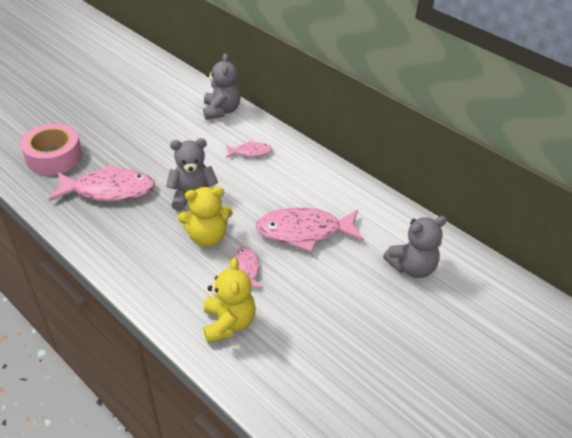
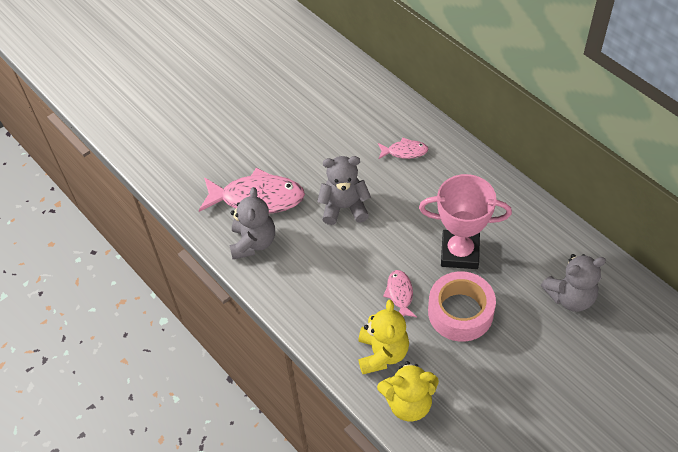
camera: 10 degrees right, 10 degrees up
(54, 157) = (198, 156): pink tape -> pink tape (460, 312)
(207, 237) = (360, 256): yellow teddy bear -> yellow teddy bear (408, 403)
(221, 111) = (372, 95): grey teddy bear -> grey teddy bear (253, 242)
(304, 232) = (460, 252): pink fish -> pink trophy

